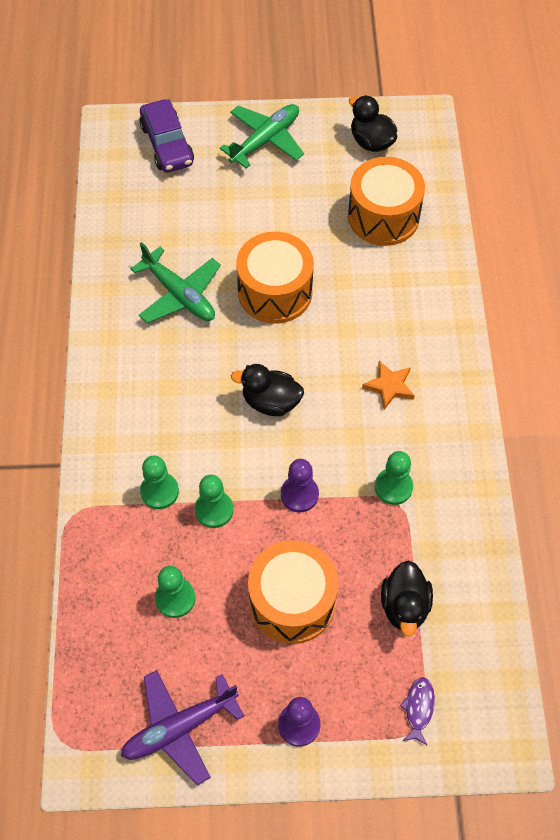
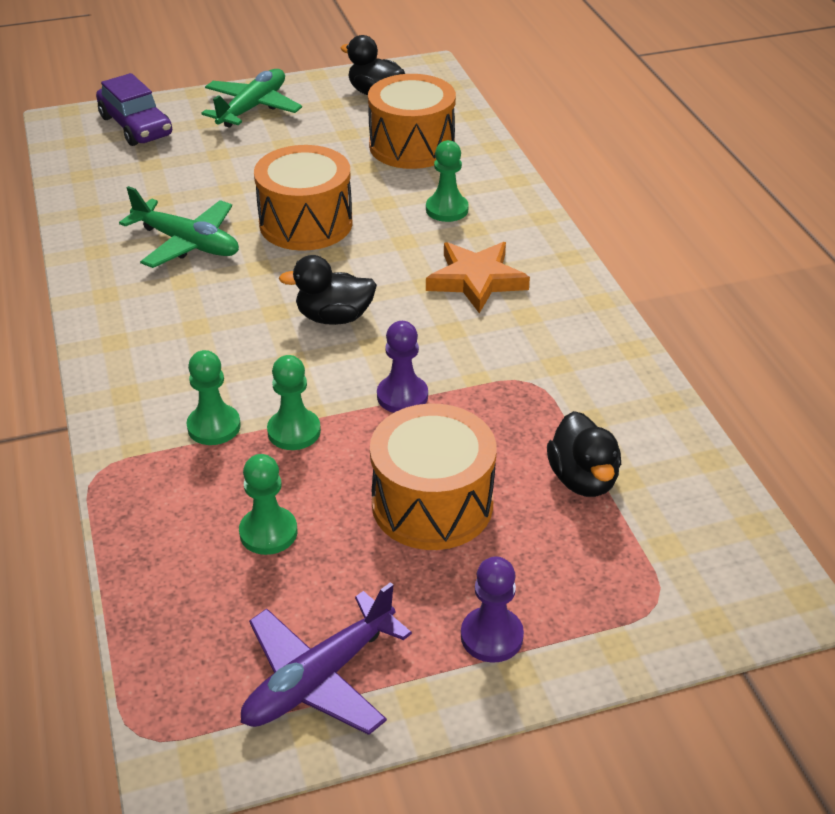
camera: 15 degrees left, 20 degrees down
(389, 386) = (476, 280): orange star -> orange star, size x1.54
(393, 487) = (519, 368): green pawn -> green pawn (447, 209)
(418, 708) = (648, 582): purple fish -> none

